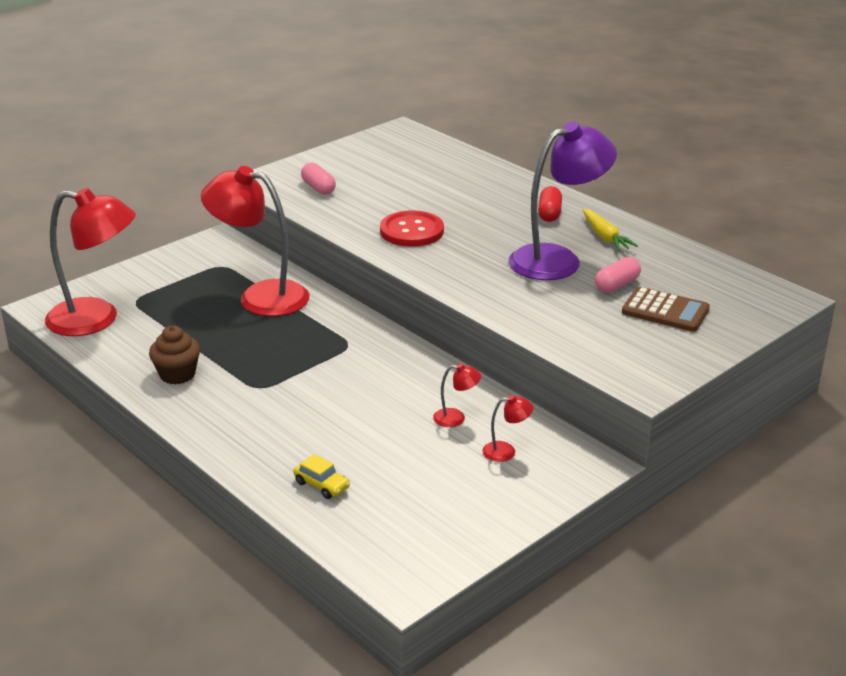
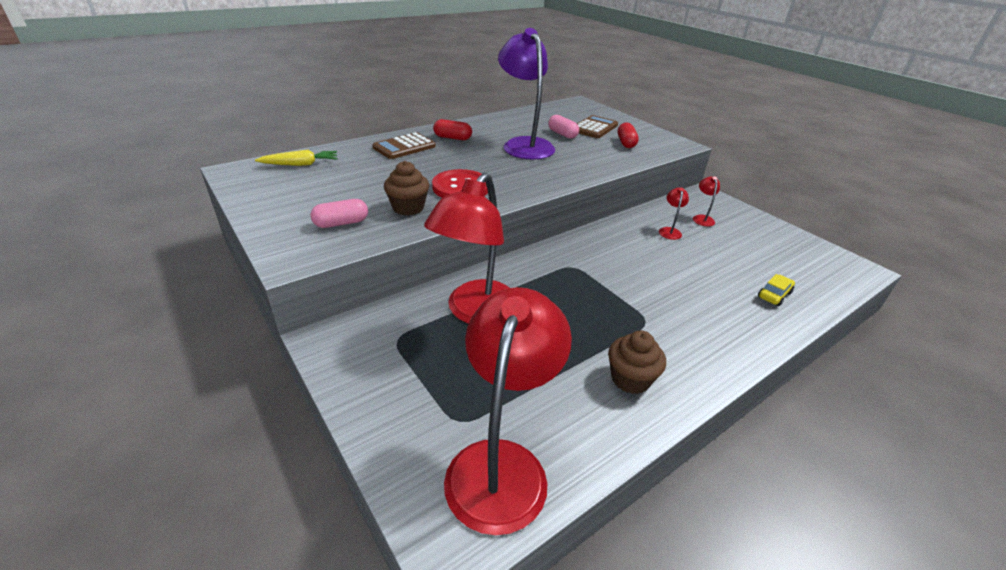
camera: 85 degrees left, 5 degrees up
(356, 211) = (408, 208): none -> brown cupcake
(503, 191) = (404, 147): none -> brown calculator
(605, 237) = (495, 128): yellow carrot -> yellow carrot (300, 164)
(617, 336) = (626, 143): none -> red capsule

